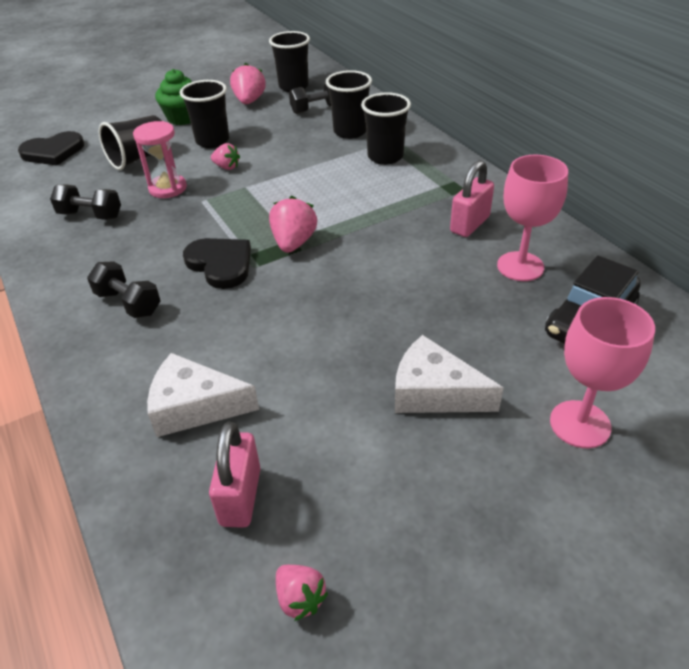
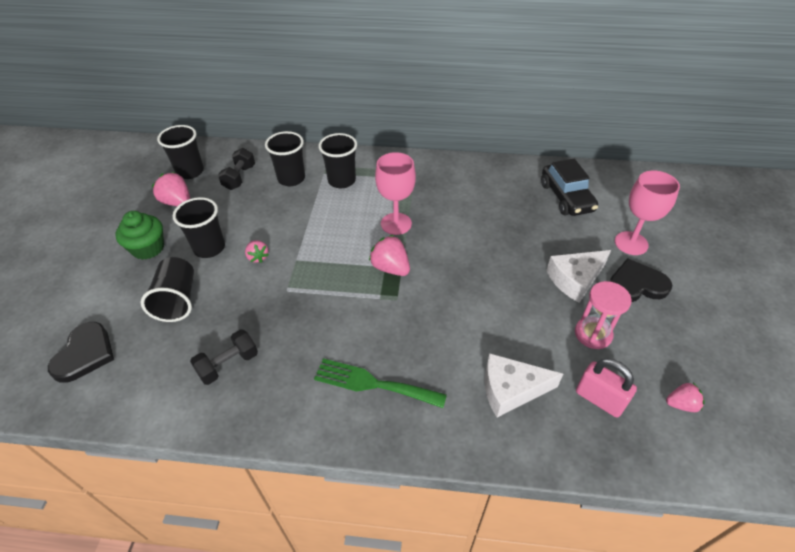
camera: 55 degrees left, 5 degrees up
(128, 303) = (373, 384): black dumbbell -> green fork
(168, 188) = (246, 302): pink hourglass -> pink hourglass (593, 334)
(194, 406) = (511, 389): white cheese -> white cheese turned 45 degrees clockwise
(220, 264) = (377, 314): black heart -> black heart (636, 284)
(227, 167) = (258, 257): pink strawberry -> pink strawberry turned 90 degrees clockwise
(469, 224) = (450, 188): pink padlock -> none
(520, 266) = (504, 193): pink goblet -> pink goblet (396, 224)

